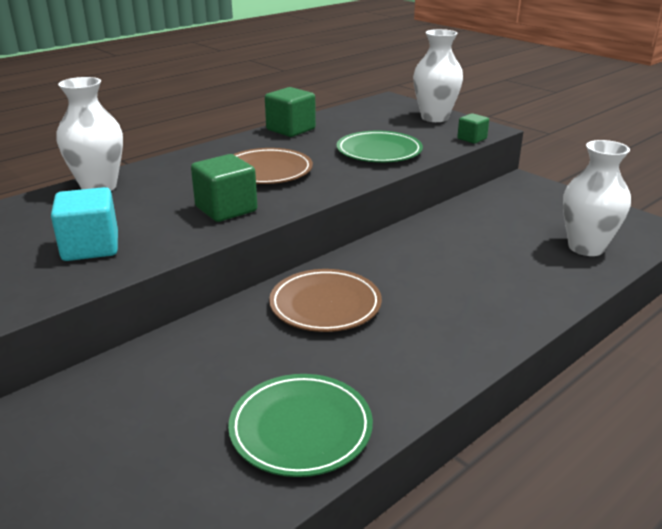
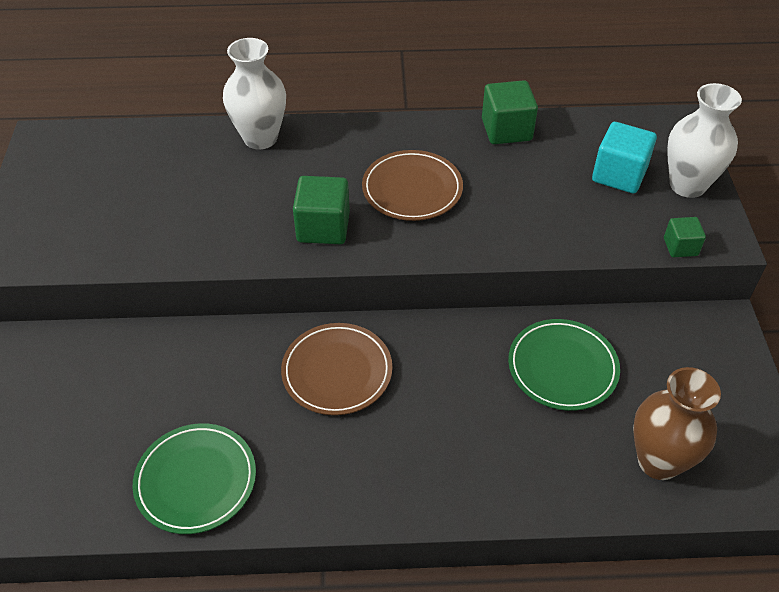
camera: 40 degrees right, 20 degrees up
(90, 247) = (186, 219): turquoise cube -> turquoise cube (619, 175)
(379, 151) = (551, 215): green plate -> green plate (562, 367)
(586, 247) = (658, 461): white vase -> brown vase

